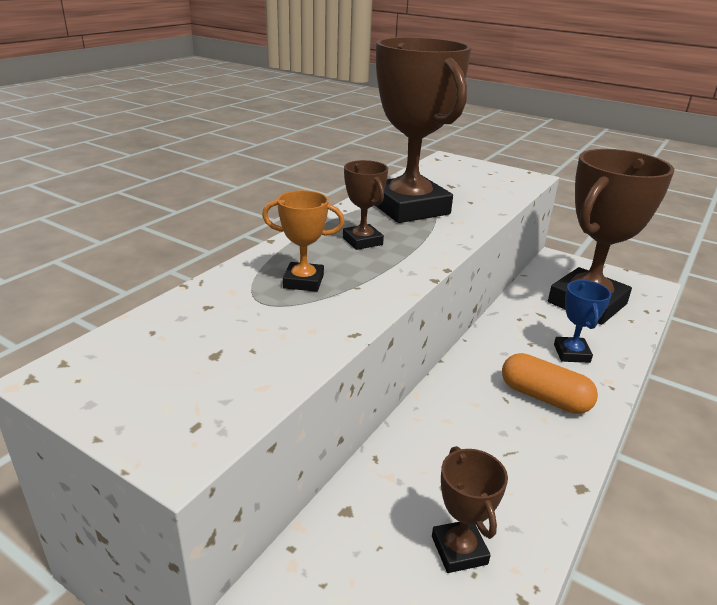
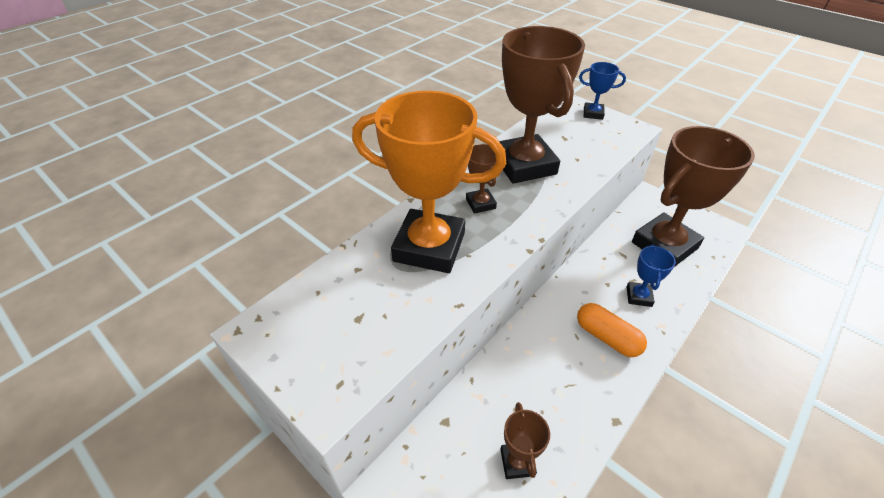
camera: 10 degrees right, 15 degrees up
(303, 281) = (429, 247): orange trophy -> orange trophy, size x2.26
(478, 166) = (593, 114): none -> blue trophy

